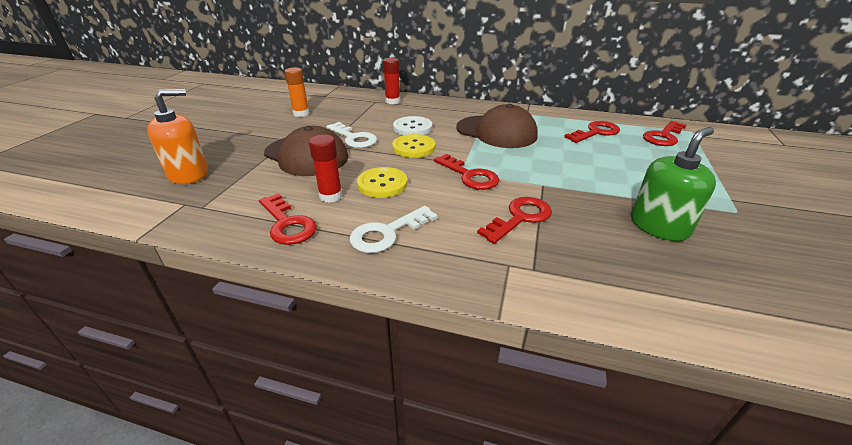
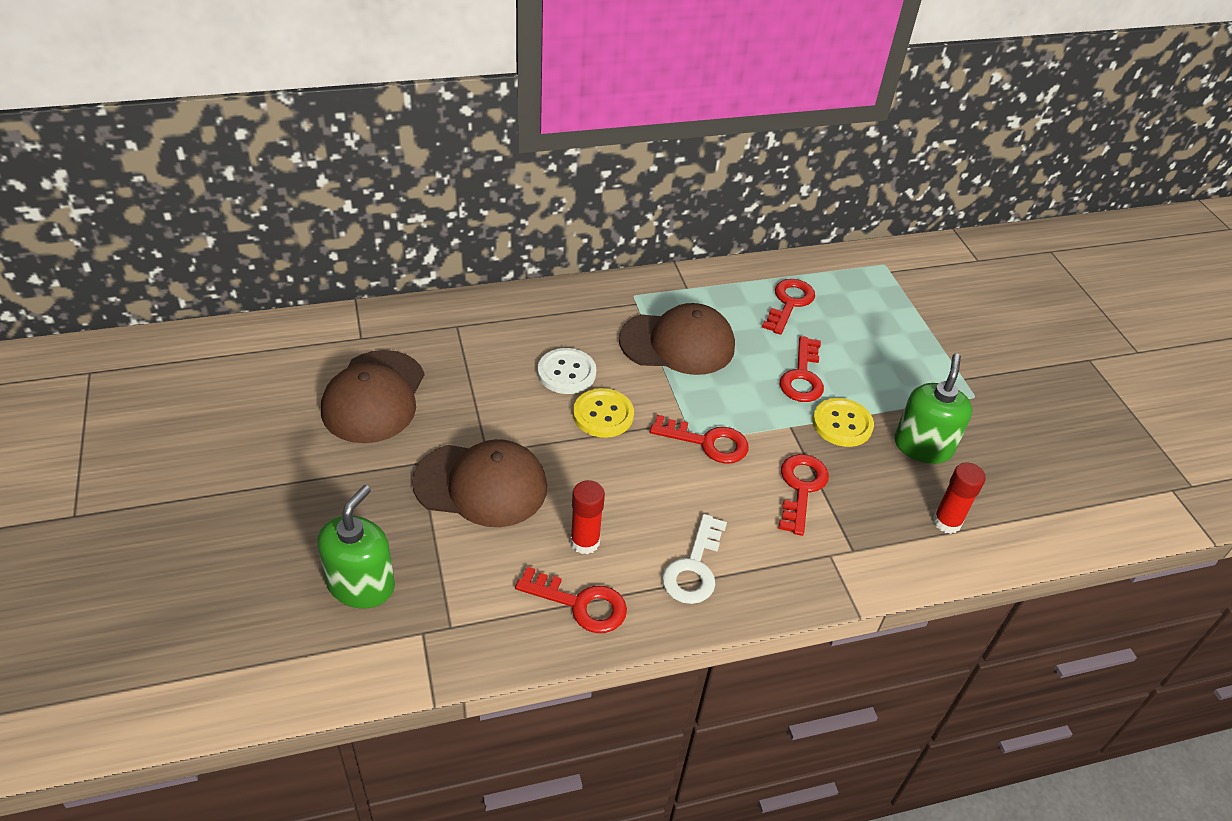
camera: 35 degrees left, 10 degrees up
(189, 174) = (361, 585): orange soap dispenser -> green soap dispenser
(301, 113) = (374, 397): orange glue stick -> brown cap
(354, 138) = (509, 425): white key -> none
(382, 184) = (624, 497): yellow button -> yellow button (842, 424)
(392, 101) = (483, 317): red glue stick -> red glue stick (946, 522)
(663, 136) = (861, 286): red key -> red key (802, 376)

